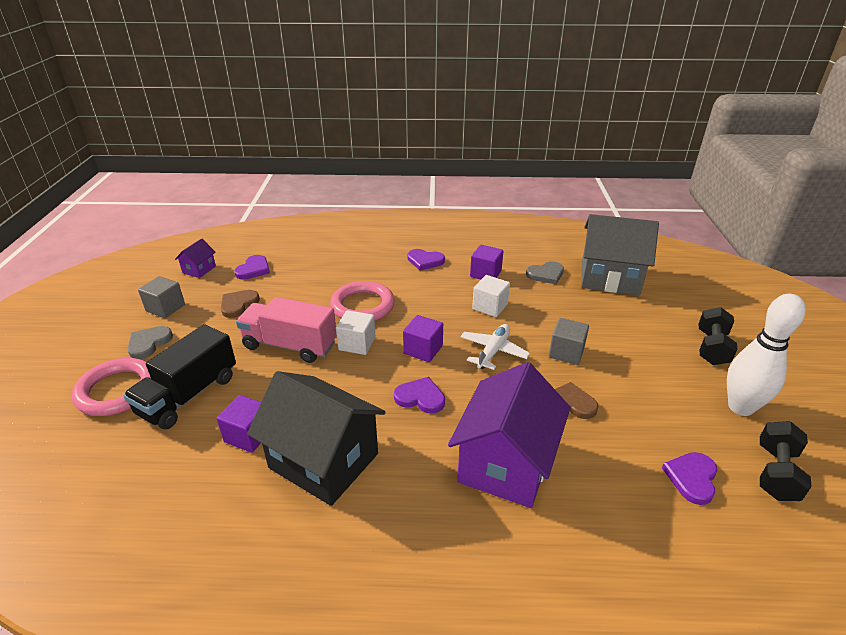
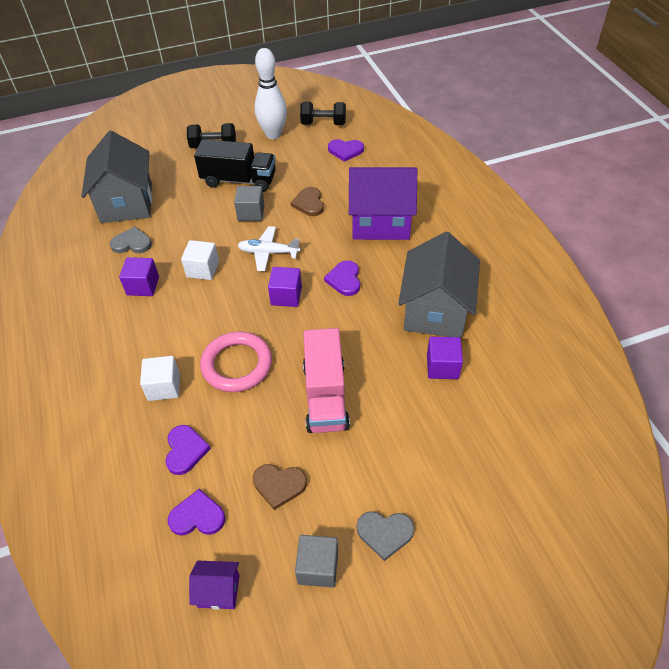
camera: 110 degrees left, 15 degrees up
(117, 391) = (460, 506): pink ring -> none
(189, 395) = (429, 438): black truck -> black truck (239, 180)
(323, 460) = (435, 310): black house -> grey house
(357, 344) = (299, 344): white cube -> white cube (164, 387)
(425, 261) = (128, 342): purple heart -> purple heart (185, 450)
(546, 274) = (132, 243): grey heart -> grey heart turned 45 degrees counterclockwise

